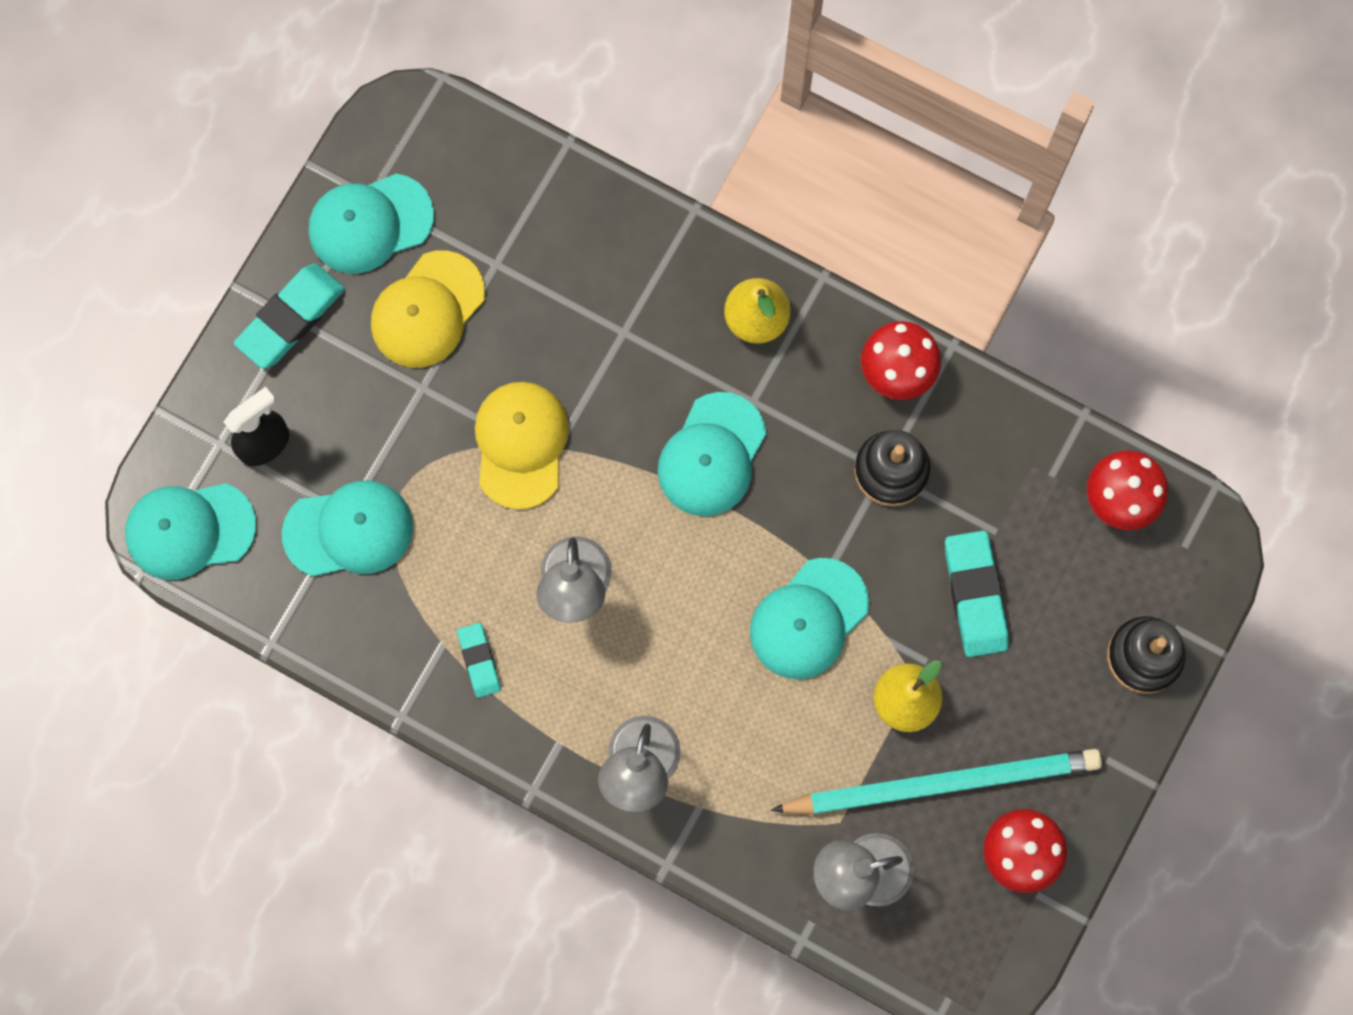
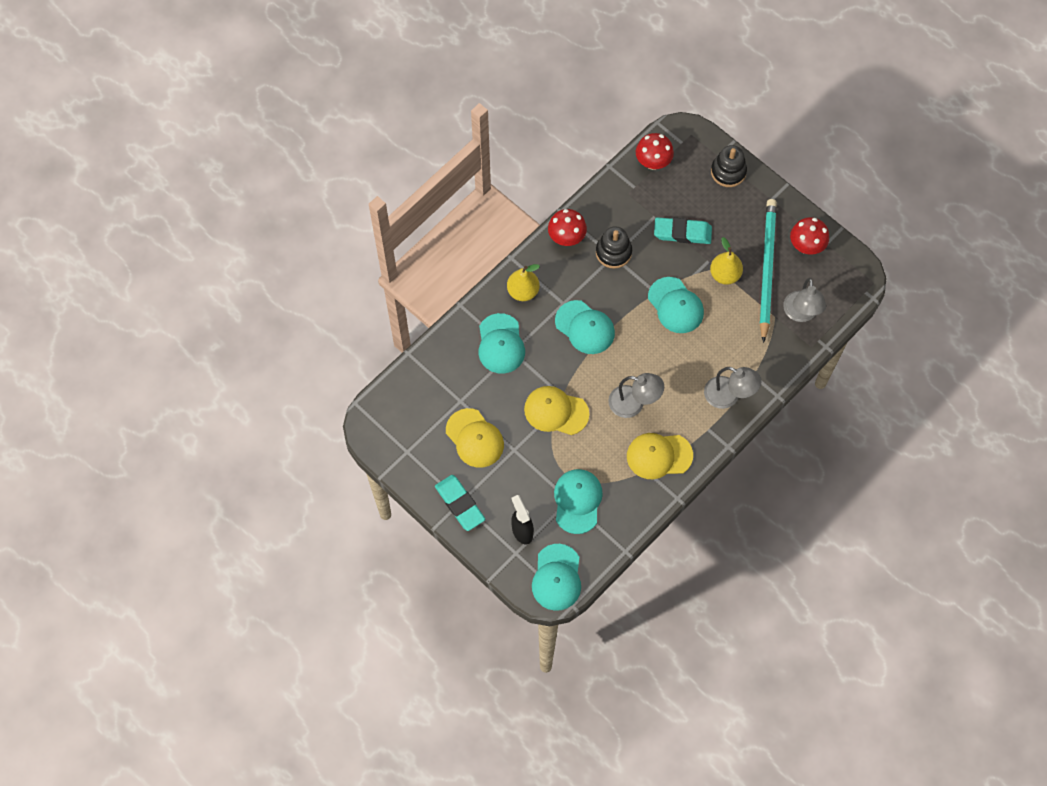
camera: 75 degrees left, 10 degrees down
(370, 223) = (421, 455): turquoise cap -> turquoise cap (500, 344)
(479, 661) = (659, 456): turquoise eraser -> yellow cap

